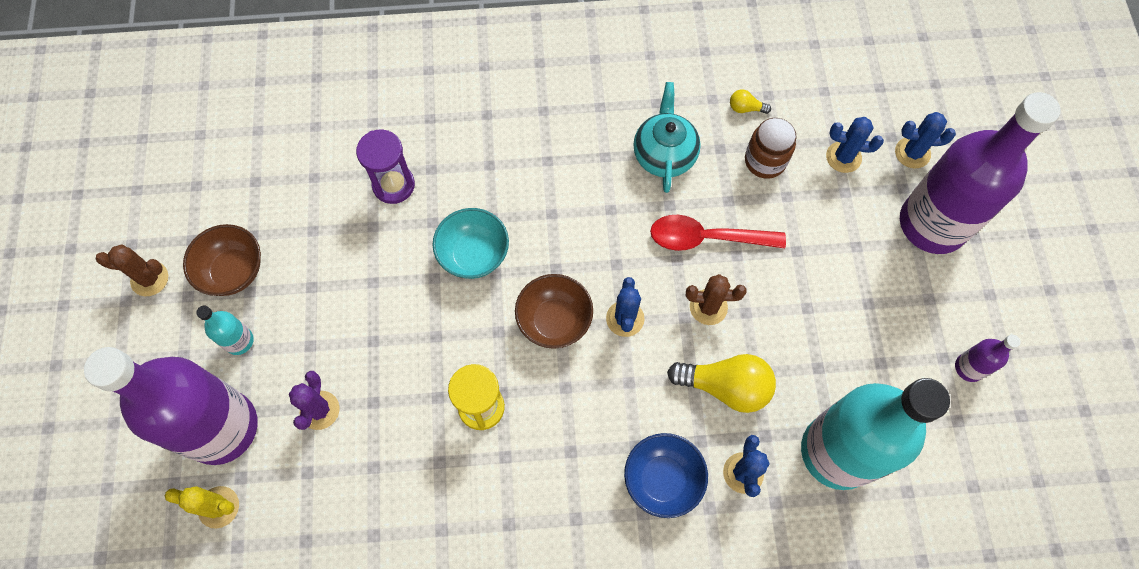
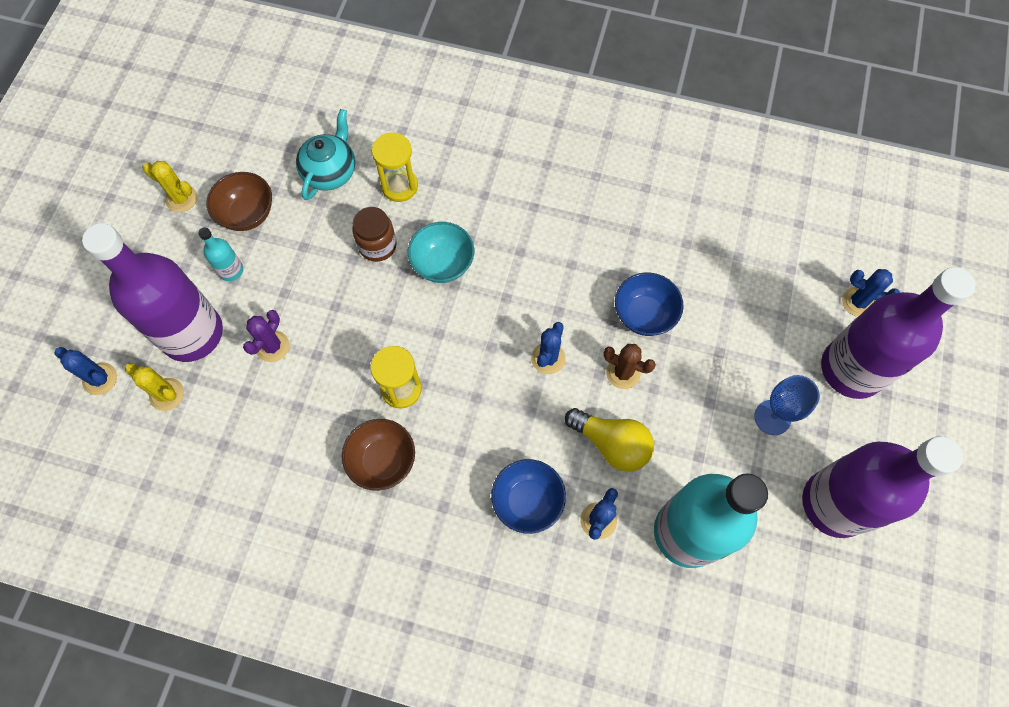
camera: 20 degrees right, 0 degrees up
(149, 279) = (181, 199): brown cactus -> yellow cactus
(393, 185) = (399, 186): purple hourglass -> yellow hourglass
(554, 321) = (488, 340): brown bowl -> brown bowl (382, 461)
(664, 154) = (635, 233): turquoise teapot -> turquoise teapot (330, 172)
(706, 238) = (644, 315): red spoon -> blue bowl
(745, 108) = (722, 216): yellow light bulb -> none
(765, 161) = (721, 266): brown jar -> brown jar (377, 245)
(843, 157) = (793, 285): blue cactus -> blue cactus (100, 379)
(875, 301) = (772, 417): none -> blue goblet
(969, 367) = (835, 503): purple bottle -> purple bottle, size x2.45

